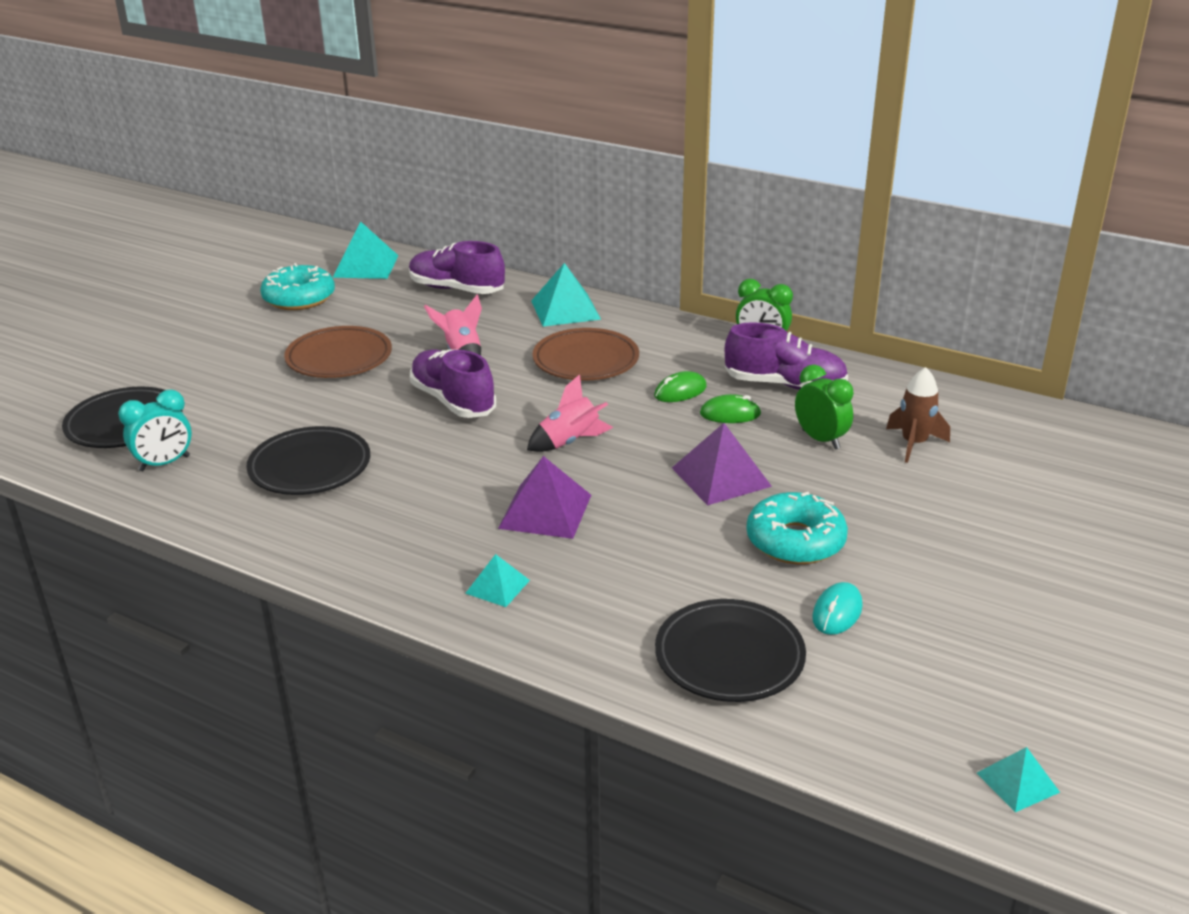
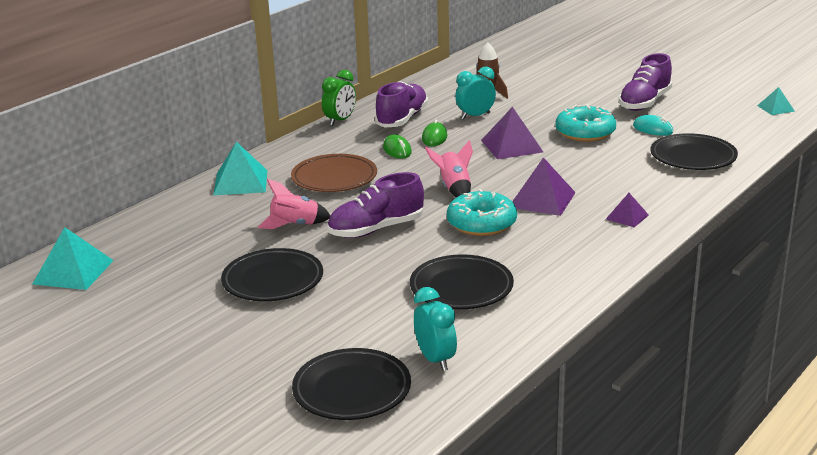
camera: 80 degrees left, 5 degrees down
(299, 298) = (124, 306): turquoise donut -> turquoise donut (481, 223)
(339, 358) = (273, 280): brown plate -> black plate
(456, 289) = (165, 226): purple shoe -> purple shoe (644, 103)
(497, 586) = (627, 217): turquoise pyramid -> purple pyramid
(820, 439) = (475, 116): green clock -> turquoise clock

